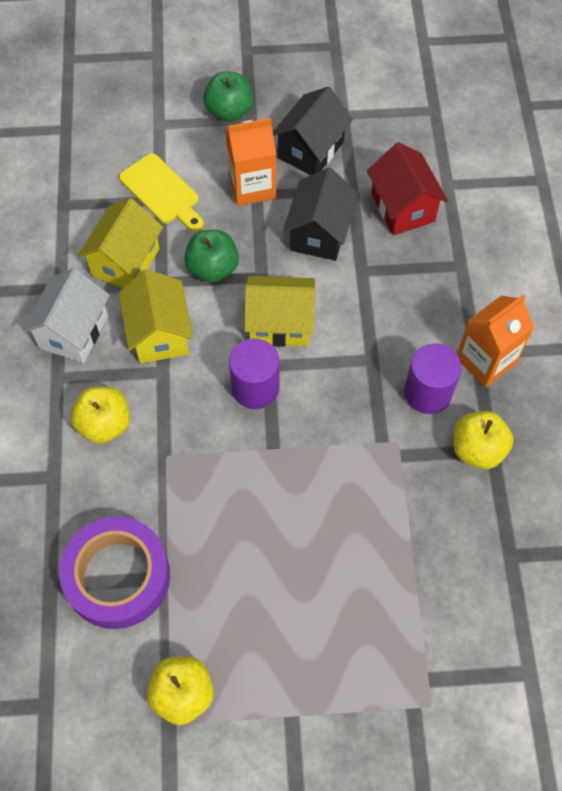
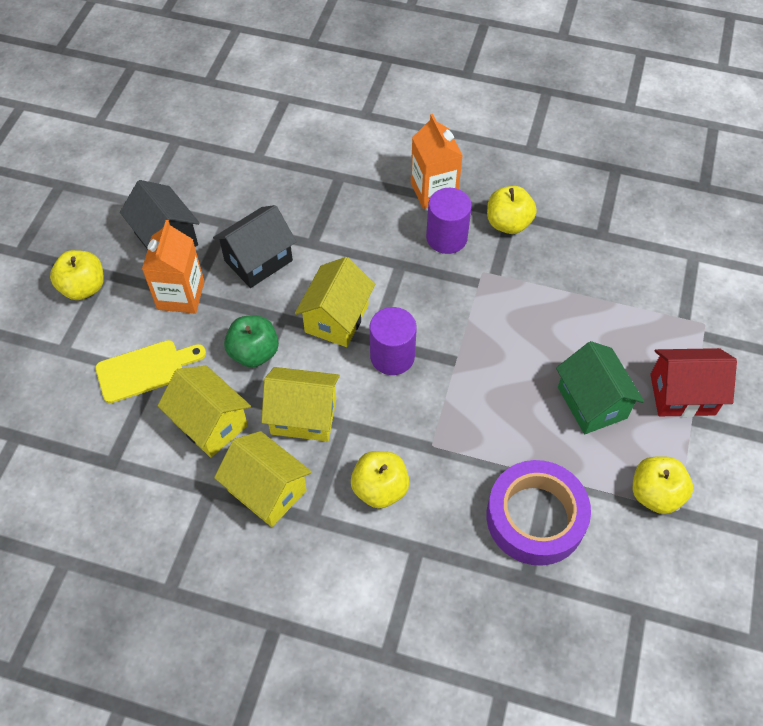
camera: 70 degrees left, 5 degrees down
(73, 331) = (267, 490): white house -> yellow house
(229, 111) = (83, 287): green apple -> yellow apple
(273, 600) = (592, 402): none -> green house
(319, 233) = (258, 260): black house -> black house turned 75 degrees counterclockwise
(403, 207) = (263, 194): red house -> red house (682, 394)

